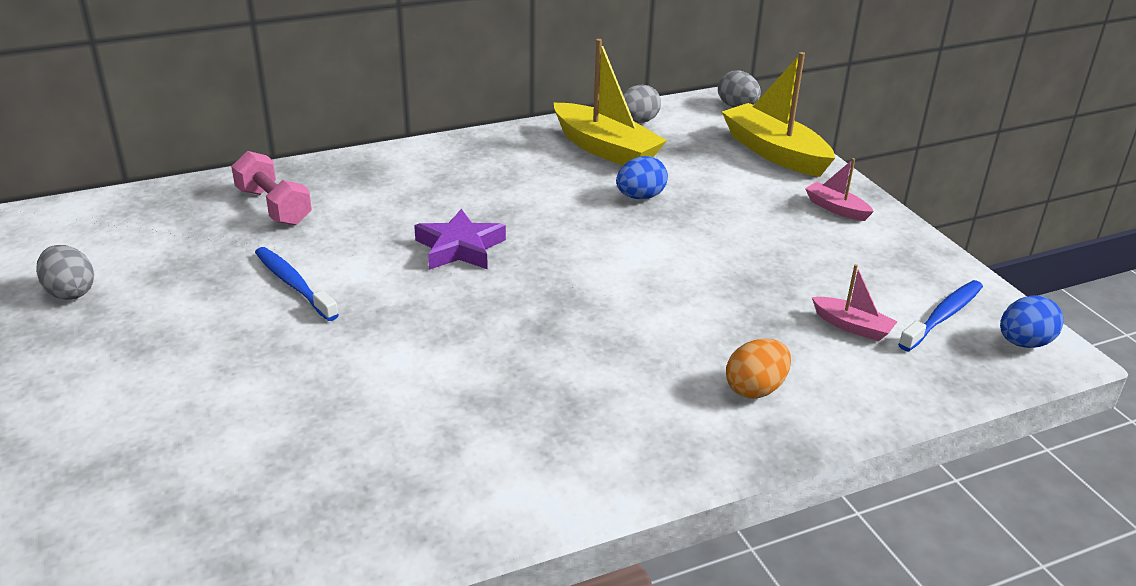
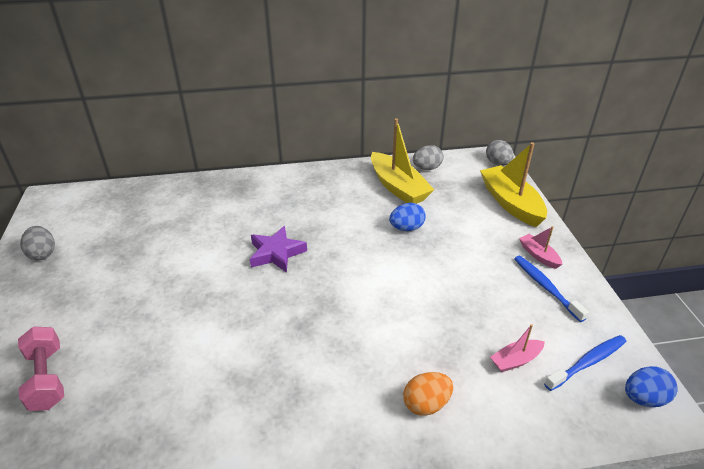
camera: 15 degrees right, 5 degrees up
(274, 207) = (180, 207): pink dumbbell -> pink dumbbell (47, 378)
(293, 284) = (166, 267): blue toothbrush -> blue toothbrush (546, 287)
(852, 326) = (516, 360): pink boat -> pink boat turned 105 degrees clockwise

